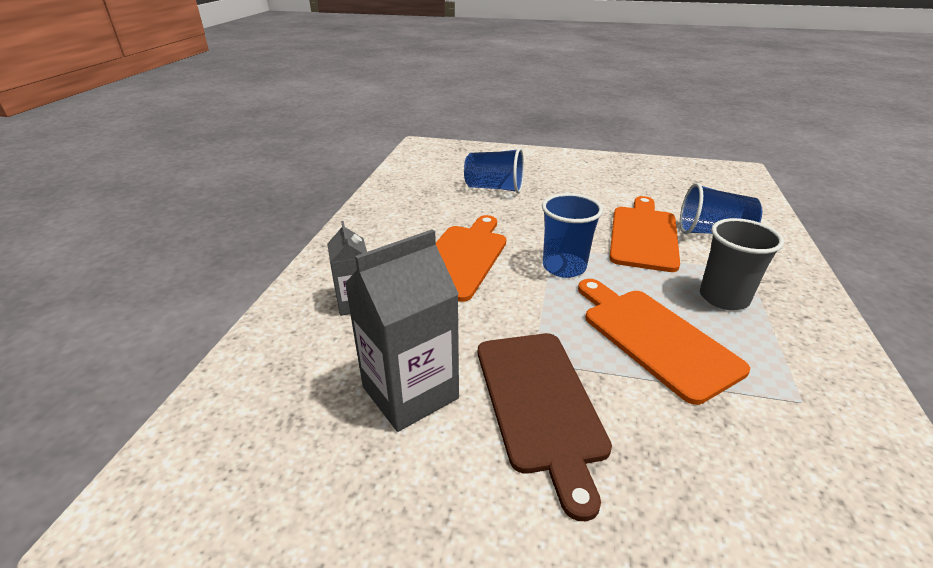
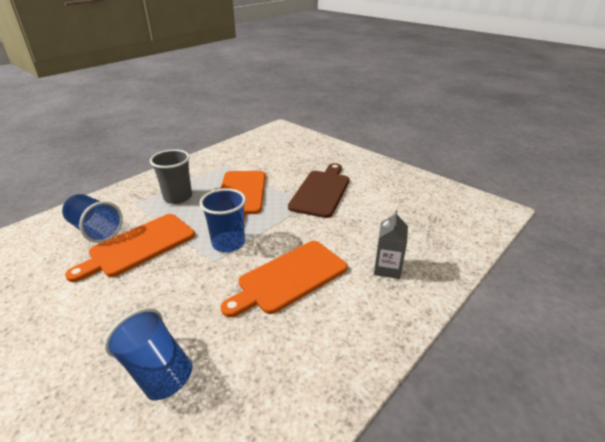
camera: 150 degrees left, 0 degrees up
(410, 392) = (375, 211): grey carton -> none

